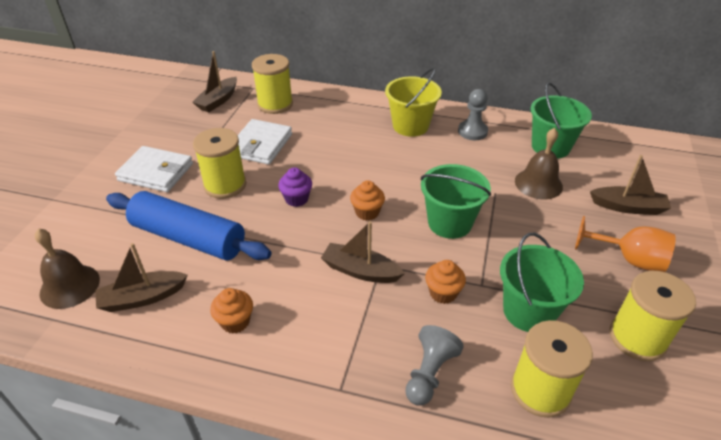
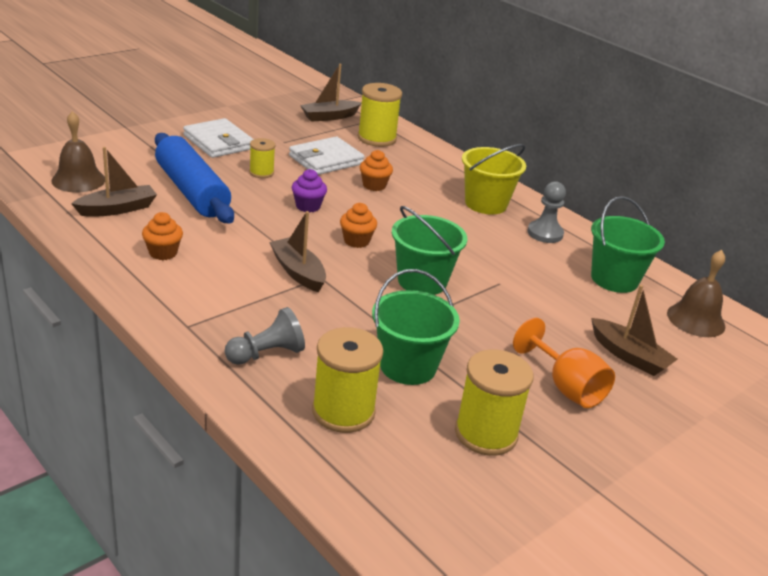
camera: 30 degrees right, 10 degrees down
(143, 298) = (117, 209): brown boat -> brown boat turned 135 degrees clockwise
(225, 185) = (261, 173): yellow spool -> yellow spool, size x0.57
(443, 293) = (348, 318): orange cupcake -> orange cupcake (374, 185)
(538, 183) = (555, 297): brown bell -> brown bell (696, 319)

